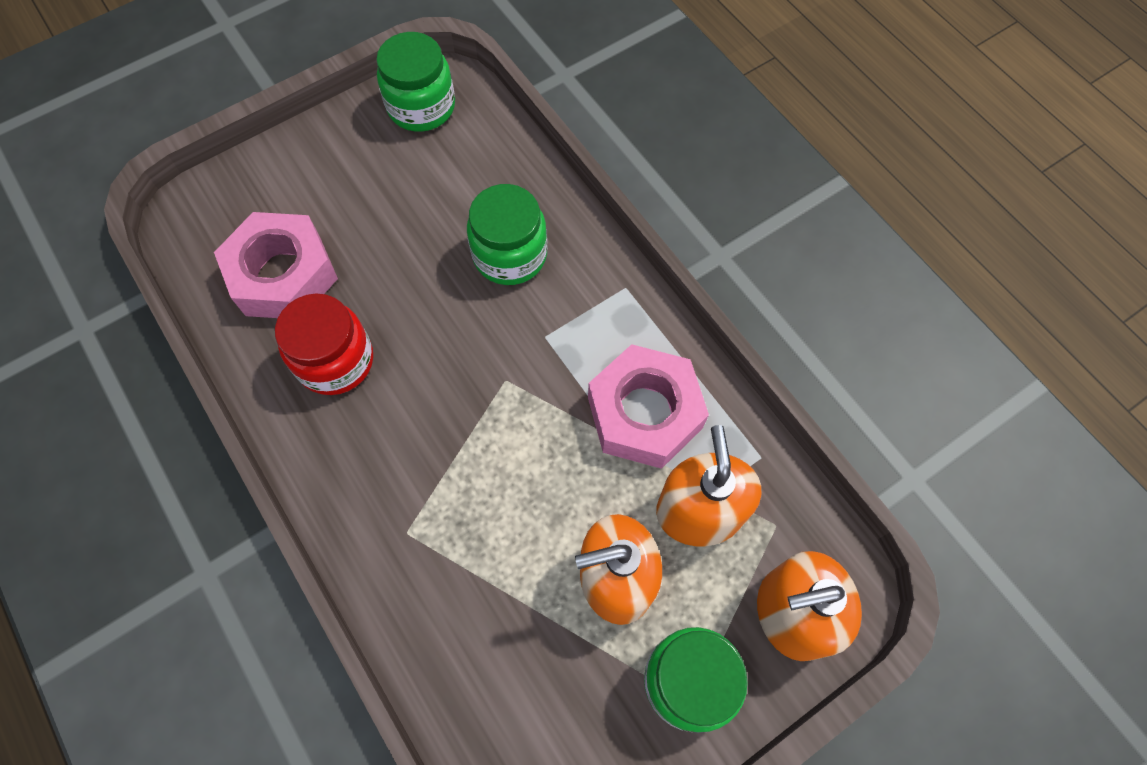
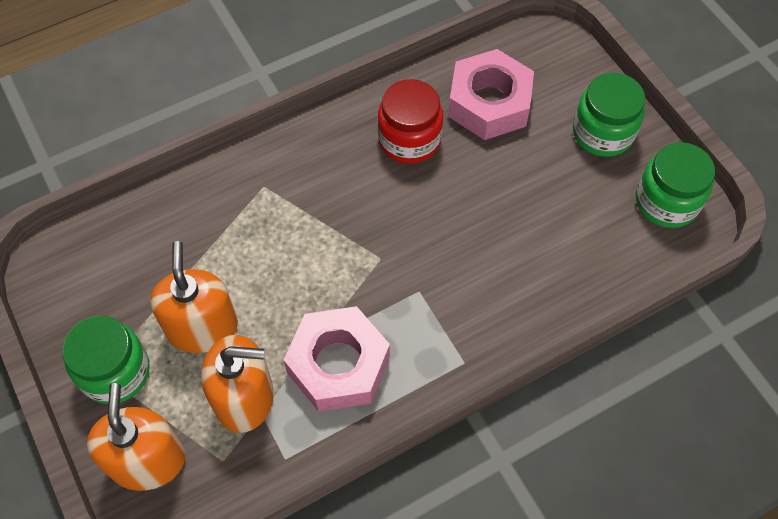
camera: 95 degrees right, 5 degrees down
(510, 255) = (502, 268): green jar -> green jar (602, 133)

